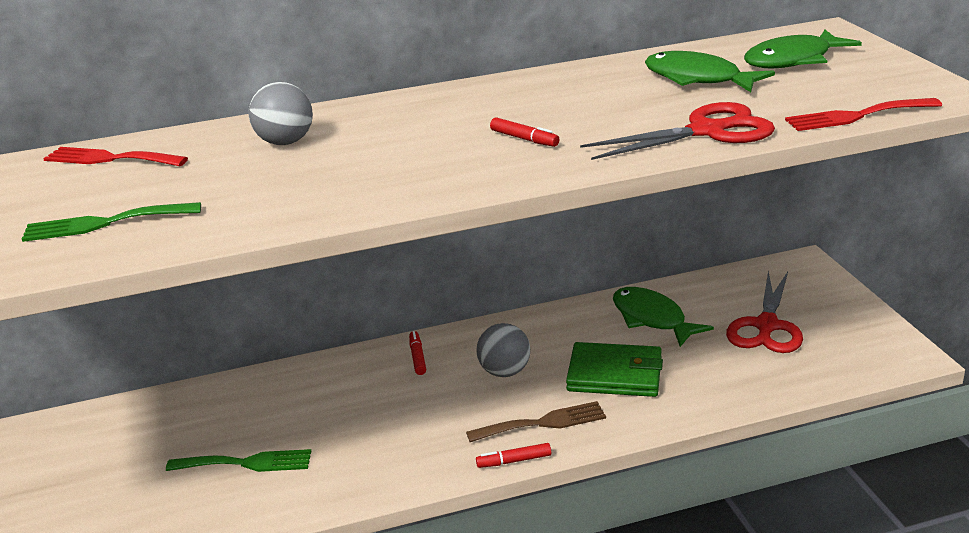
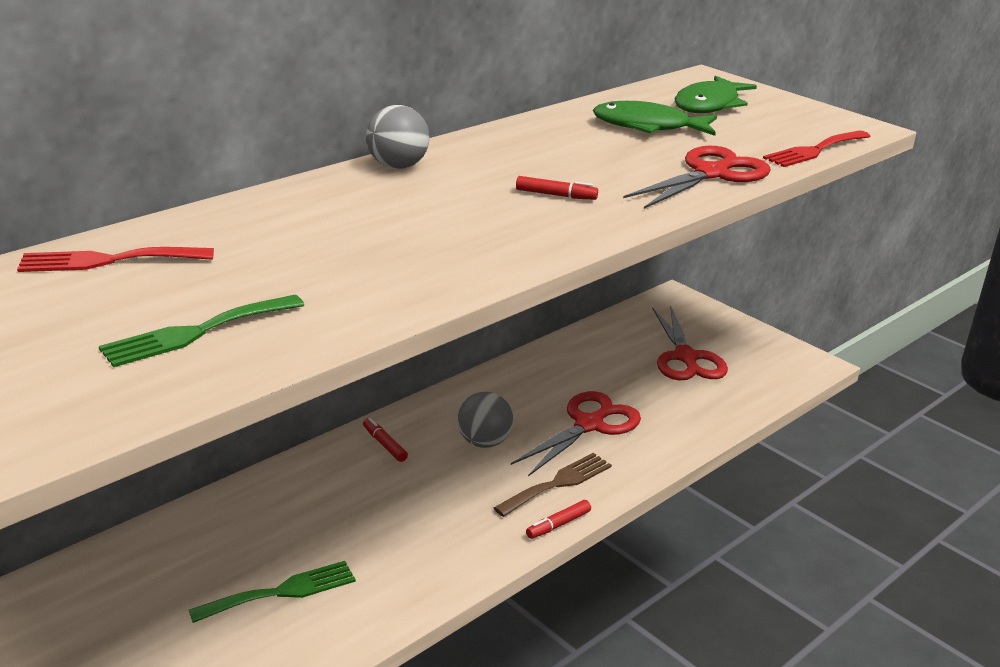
camera: 30 degrees left, 0 degrees up
(285, 142) = (306, 221): grey ball -> grey ball (398, 166)
(615, 374) = (589, 425): green wallet -> red scissors
(652, 319) = (583, 367): green fish -> none

